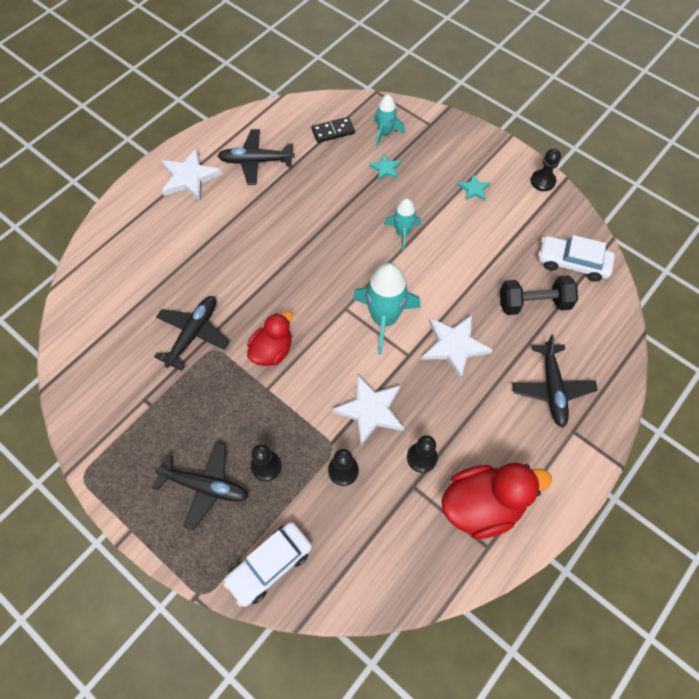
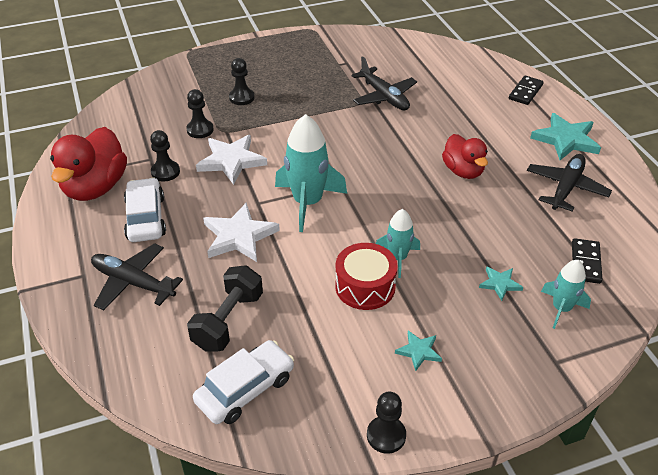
camera: 120 degrees right, 20 degrees down
(126, 225) = (525, 92): none -> black domino
(189, 177) = (566, 140): white star -> turquoise star
(205, 486) = (255, 70): black plane -> none
(269, 565) = (175, 79): white car -> white car (146, 218)
(272, 350) = (334, 129): red duck -> red duck (463, 171)
(443, 240) = (365, 286): none -> red drum

